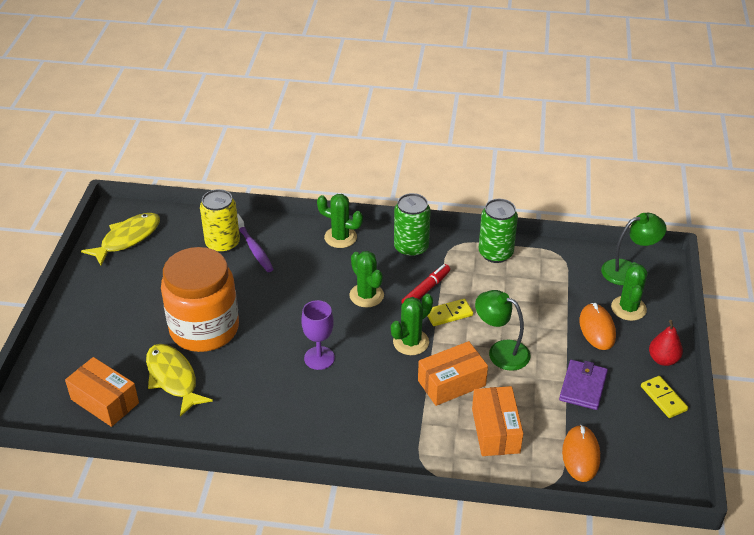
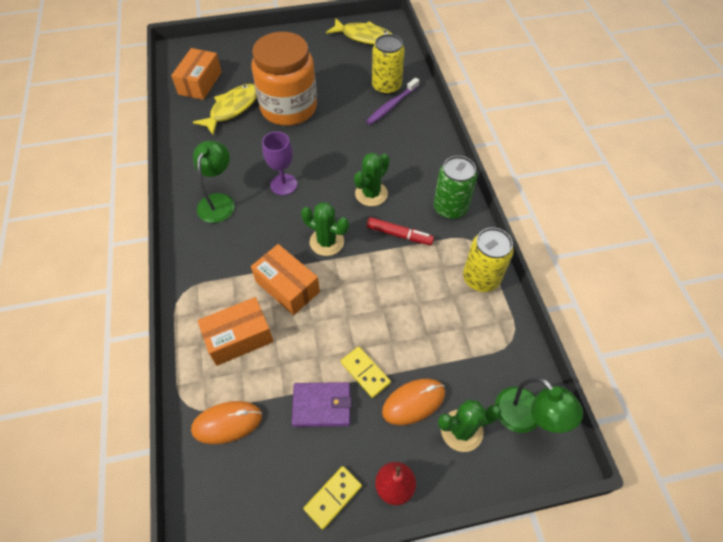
camera: 70 degrees right, 15 degrees up
(340, 237) = (435, 154): green cactus -> none
(449, 314) = (375, 261): yellow domino -> yellow domino (365, 372)
(495, 253) = (481, 278): green can -> yellow can
(501, 351) = (343, 317): green lamp -> green lamp (218, 201)

